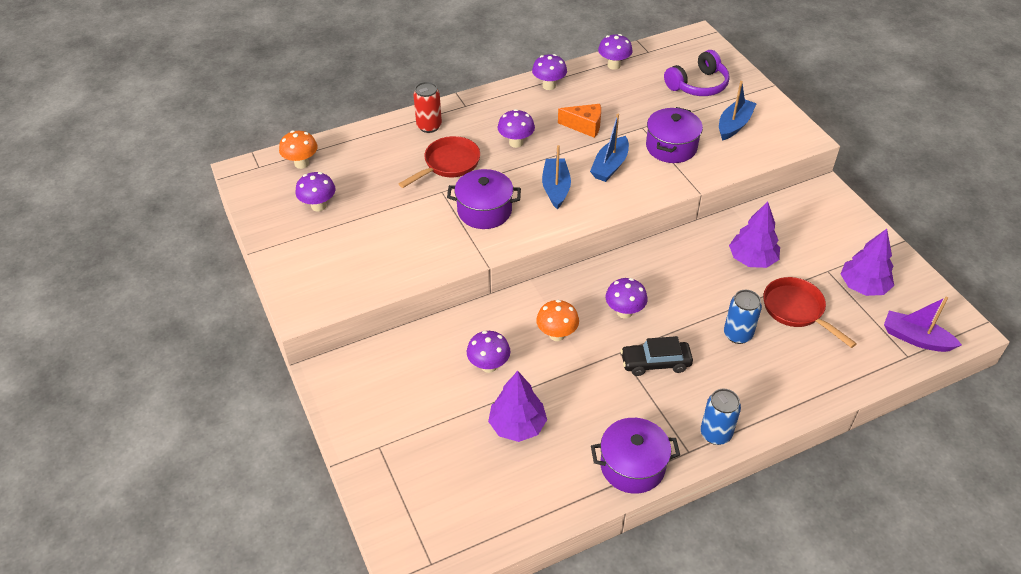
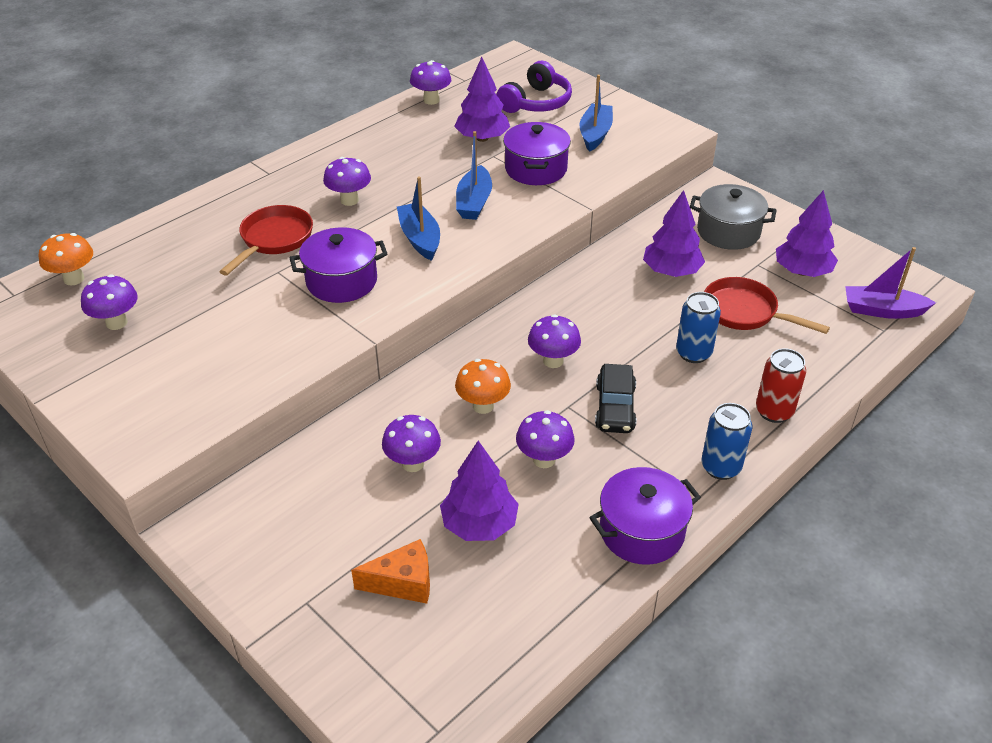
camera: 20 degrees left, 5 degrees down
(429, 126) = (231, 204): red can -> red can (774, 411)
(549, 86) = (363, 134): purple mushroom -> purple mushroom (544, 459)
(584, 126) = (425, 167): orange cheese -> orange cheese (403, 583)
(640, 109) = (482, 138): none -> purple tree
(655, 363) = (615, 407): black car -> black car turned 60 degrees counterclockwise
(816, 235) = (728, 232): none -> grey pot

